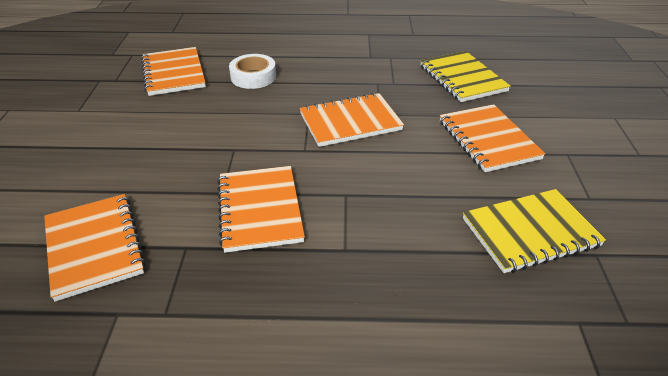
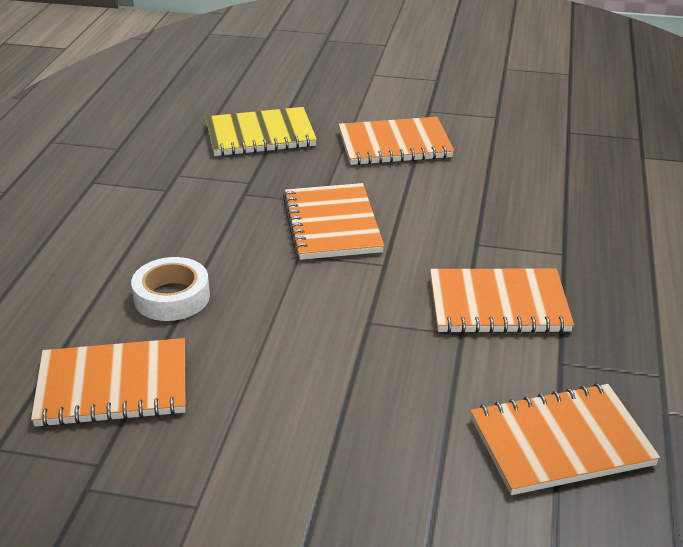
camera: 80 degrees left, 5 degrees down
(530, 232) = (541, 153): yellow notebook -> none

